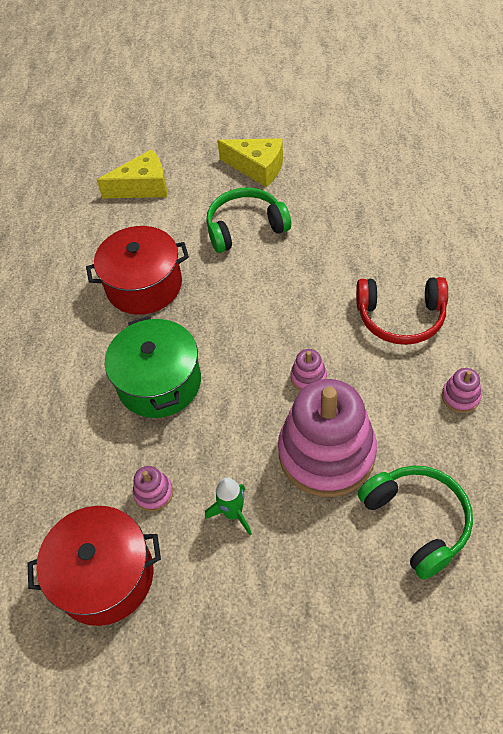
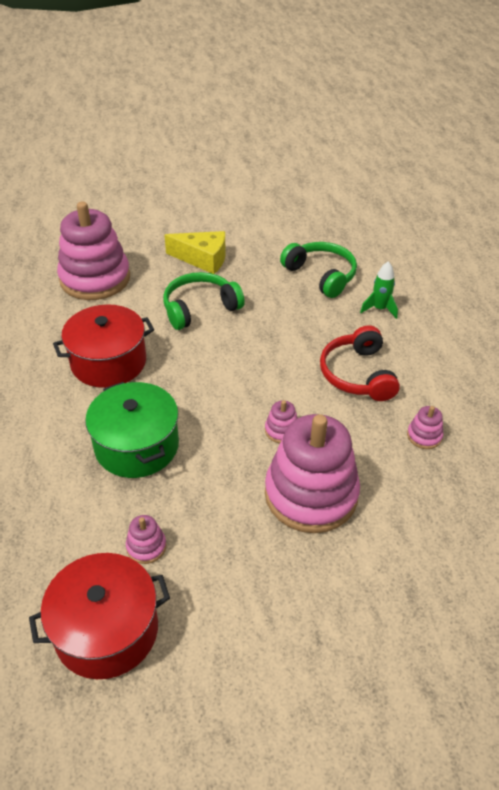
camera: 15 degrees left, 10 degrees down
(143, 187) = (95, 279): yellow cheese -> pink stacking toy
(233, 513) = (229, 557): green rocket -> green rocket (379, 309)
(400, 318) = (357, 374): red headphones -> red headphones turned 90 degrees clockwise
(417, 521) = (407, 545): green headphones -> green headphones (321, 275)

